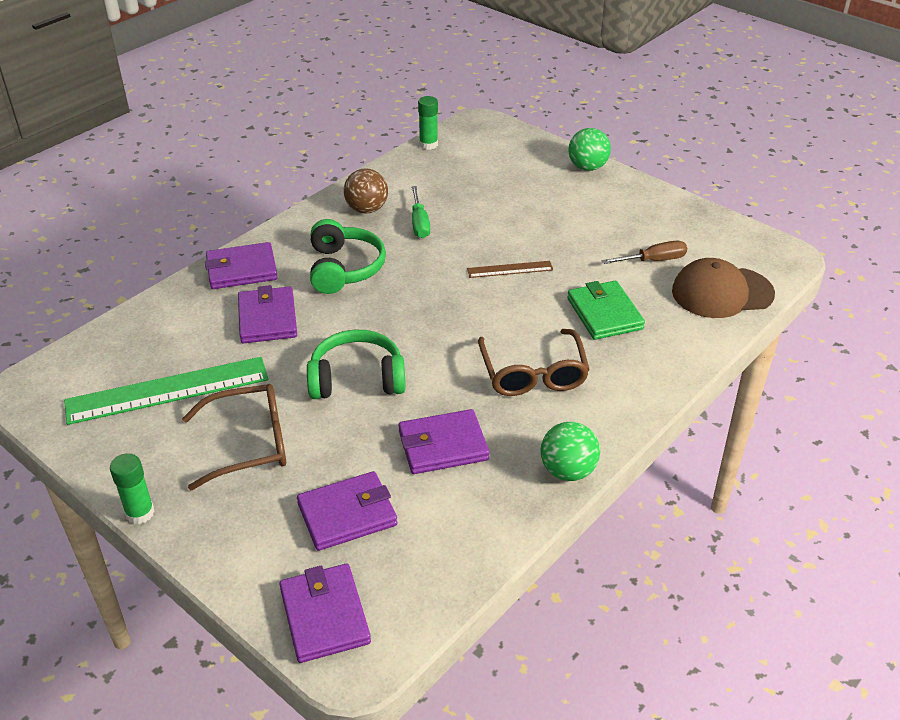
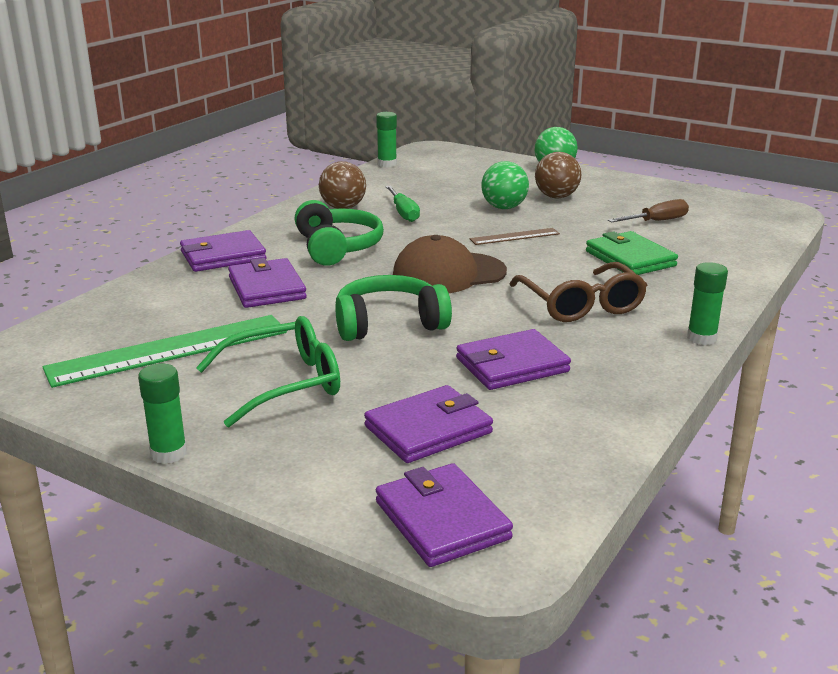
camera: 10 degrees left, 15 degrees down
(249, 444) = (284, 383): brown glasses -> green glasses
(568, 471) = (661, 372): green ball -> green ball (504, 207)
(572, 212) = (556, 197): none -> brown ball
(622, 431) = (701, 338): none -> green glue stick
(722, 292) = (738, 237): brown cap -> brown cap (448, 274)

